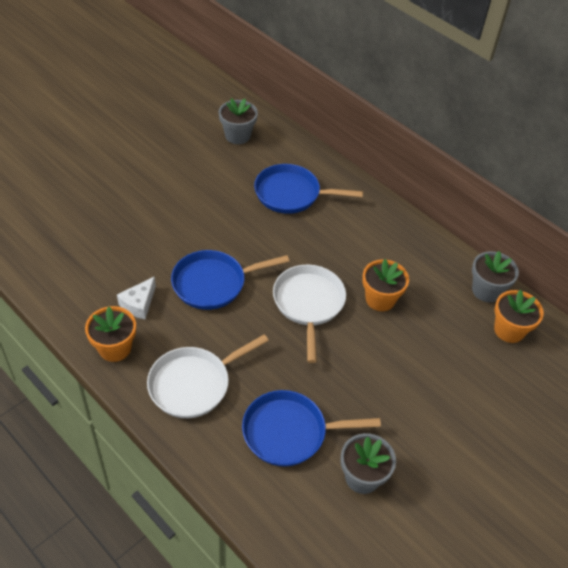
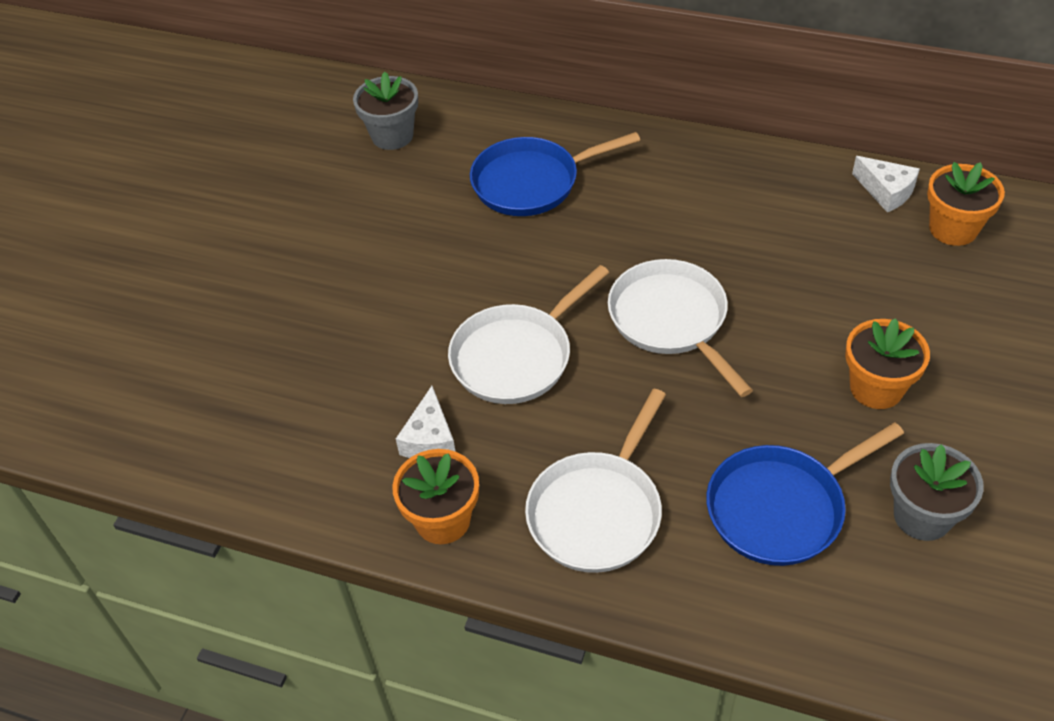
camera: 20 degrees left, 0 degrees up
(213, 283) = (516, 356): blue pan -> white pan
(380, 299) = (761, 268): orange flower pot -> orange flower pot (876, 388)
(486, 290) = (886, 191): grey flower pot -> white cheese

